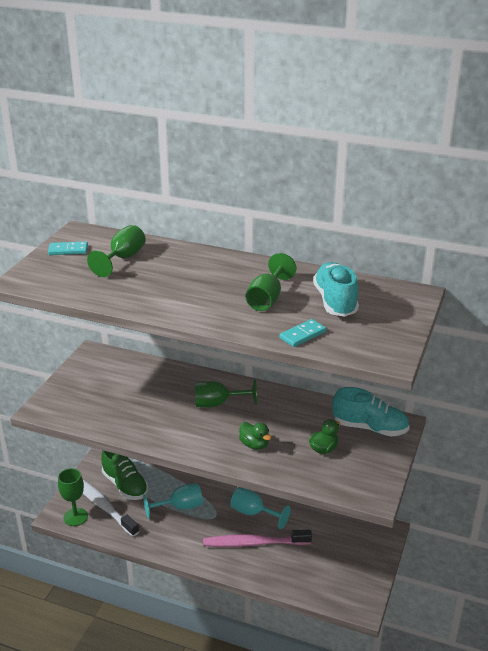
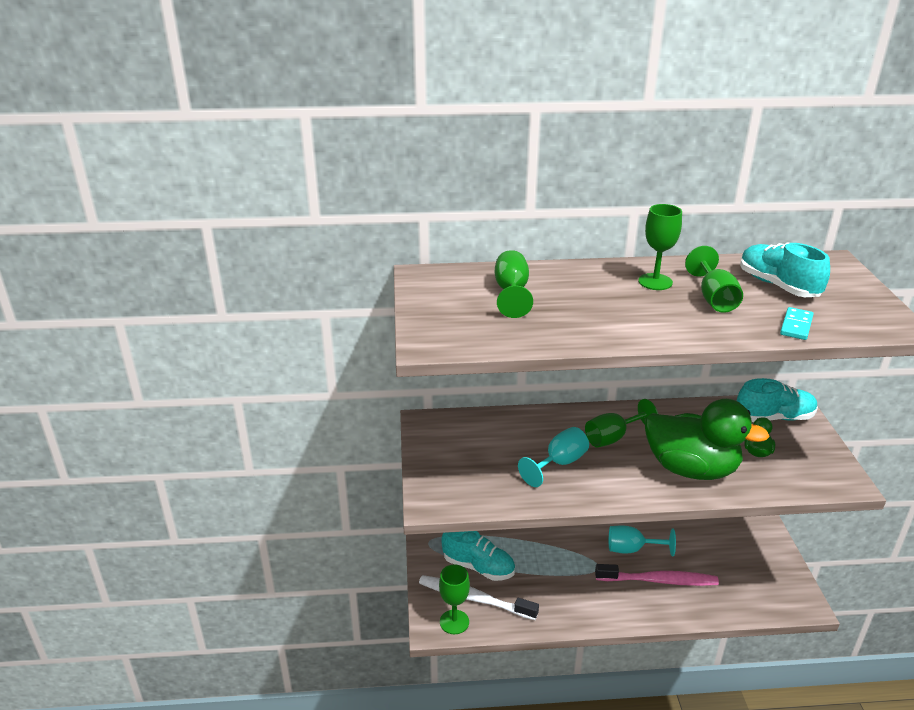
camera: 25 degrees left, 0 degrees up
(68, 250) = (438, 298): turquoise domino -> none
(125, 485) = (478, 567): green shoe -> turquoise shoe
(180, 507) = (555, 569): turquoise goblet -> turquoise goblet (559, 463)
(240, 275) = (655, 282): none -> green goblet
(254, 445) = (691, 469): green duck -> green duck, size x2.47
(254, 543) = (659, 580): pink toothbrush -> pink toothbrush turned 150 degrees counterclockwise

